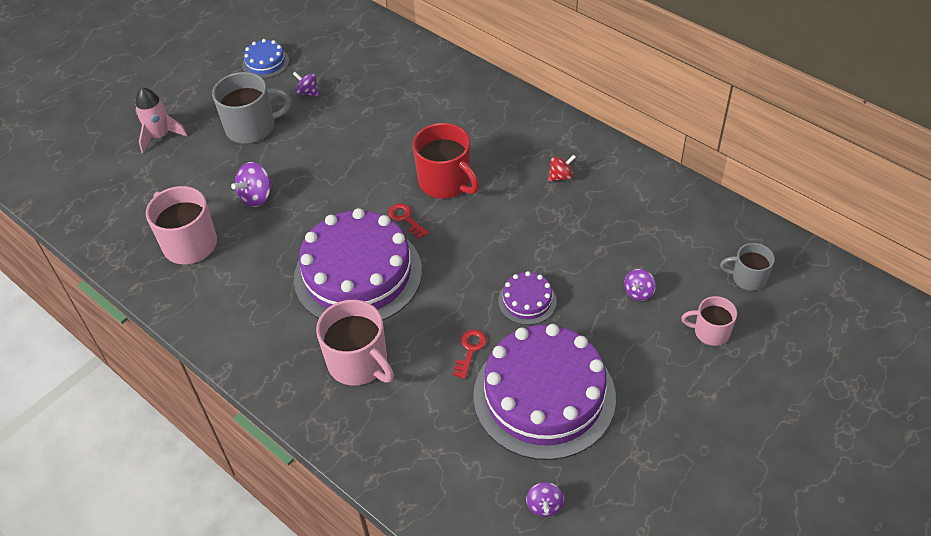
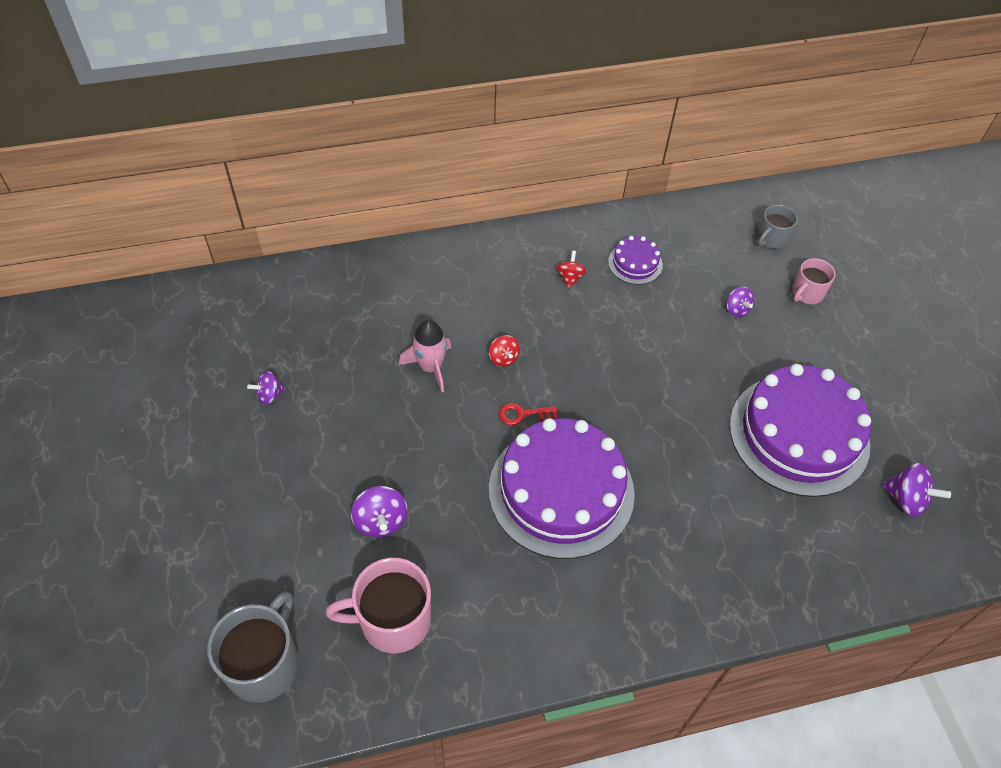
camera: 60 degrees left, 5 degrees up
(160, 136) = (193, 567): pink rocket -> pink rocket (430, 367)
(252, 127) = (272, 472): grey mug -> grey mug (264, 664)
(265, 63) = (181, 406): blue cake -> none
(359, 363) = (670, 549): pink mug -> none
(446, 182) = (503, 358): red mug -> red spinning top
(470, 350) = (715, 456): red key -> none
(527, 301) = (691, 385): purple cake -> purple cake (635, 263)
(544, 505) = (906, 499): purple spinning top -> purple spinning top, size x1.52

